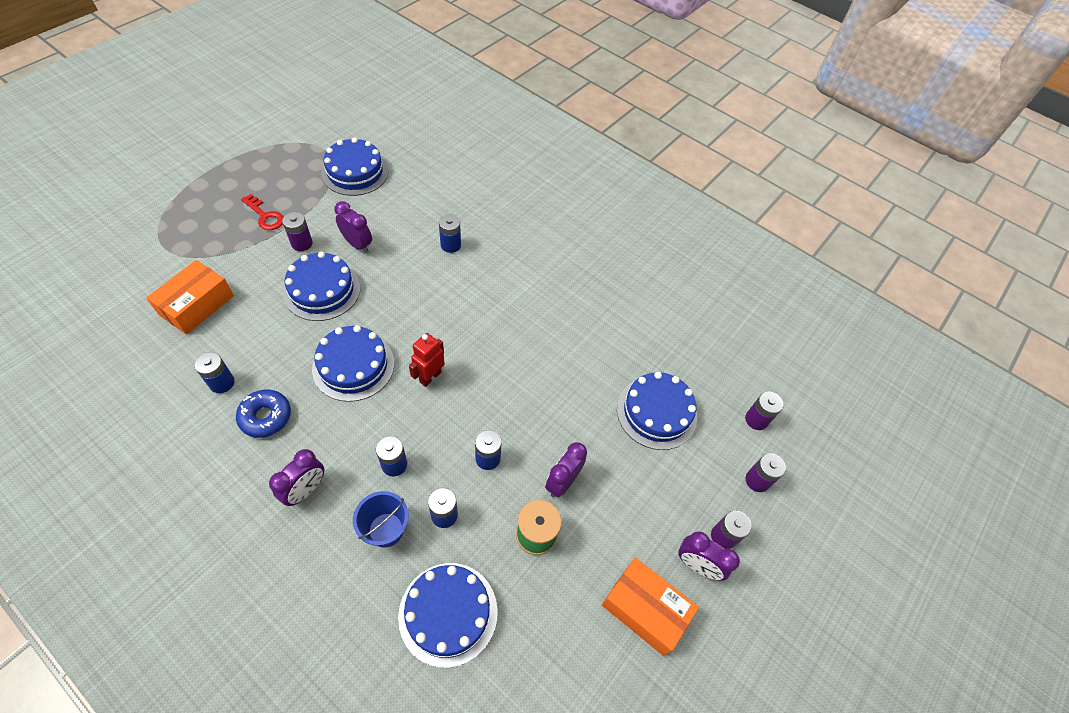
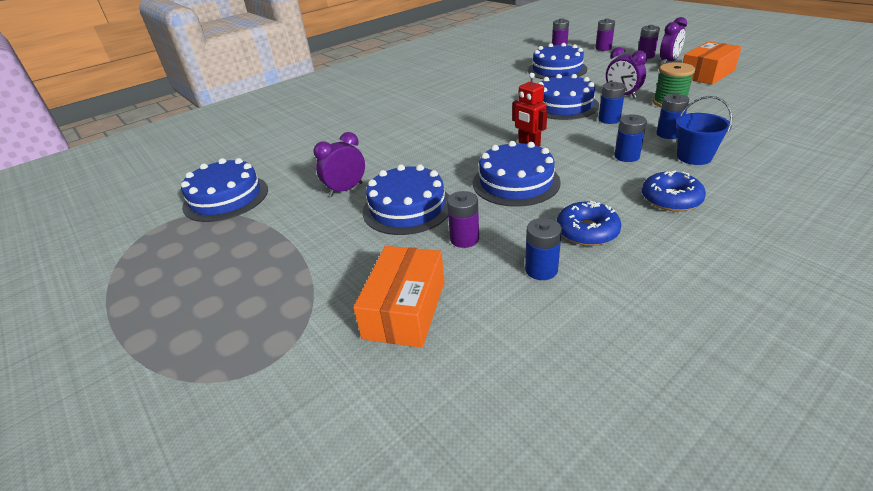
camera: 70 degrees left, 20 degrees down
(197, 305) = (405, 309): orange box -> orange box turned 60 degrees clockwise
(265, 216) = (258, 261): red key -> none
(302, 243) = (326, 227): purple battery -> purple battery (464, 239)
(305, 490) = (671, 199): purple clock -> blue donut
(448, 613) = (752, 130): blue cake -> blue cake (563, 105)
(450, 245) = (371, 140): blue battery -> none

